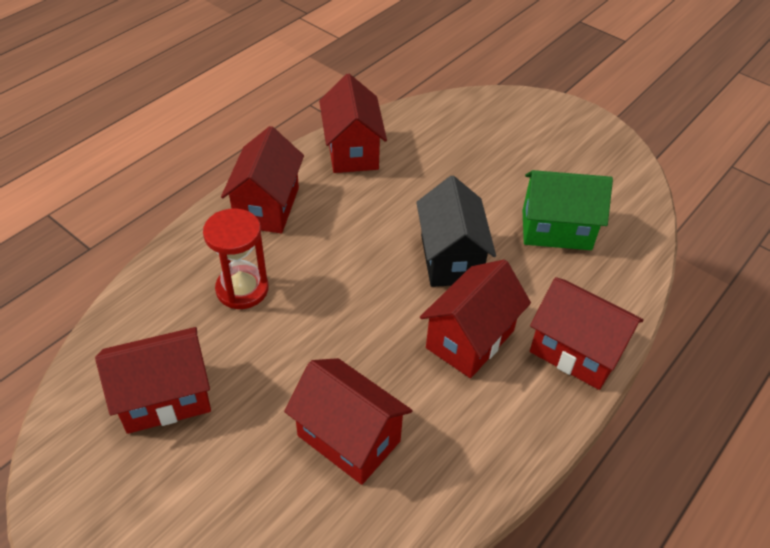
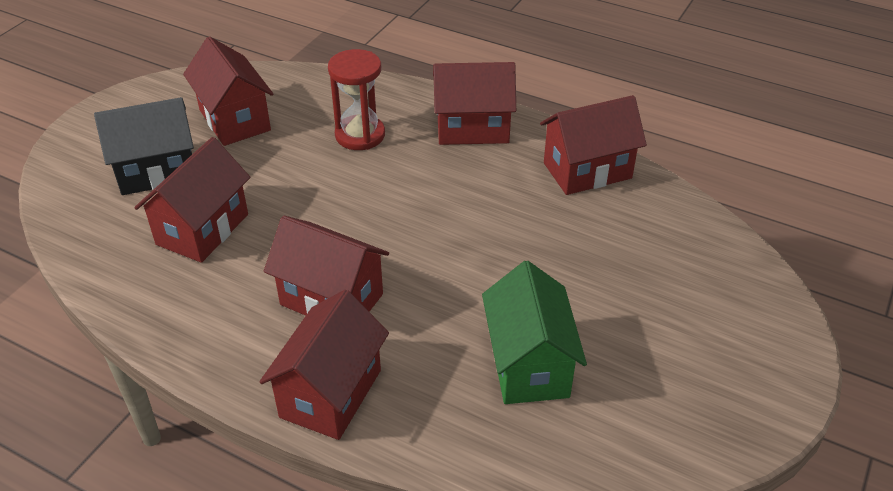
camera: 80 degrees right, 5 degrees down
(450, 259) = (444, 271): black house -> black house (157, 171)

